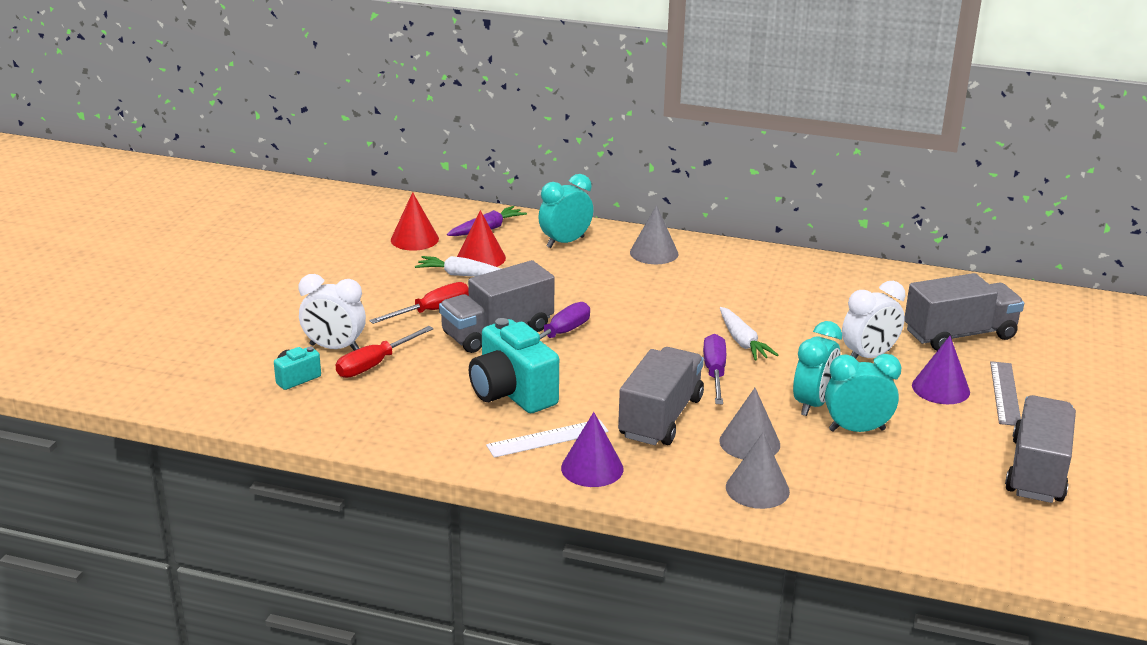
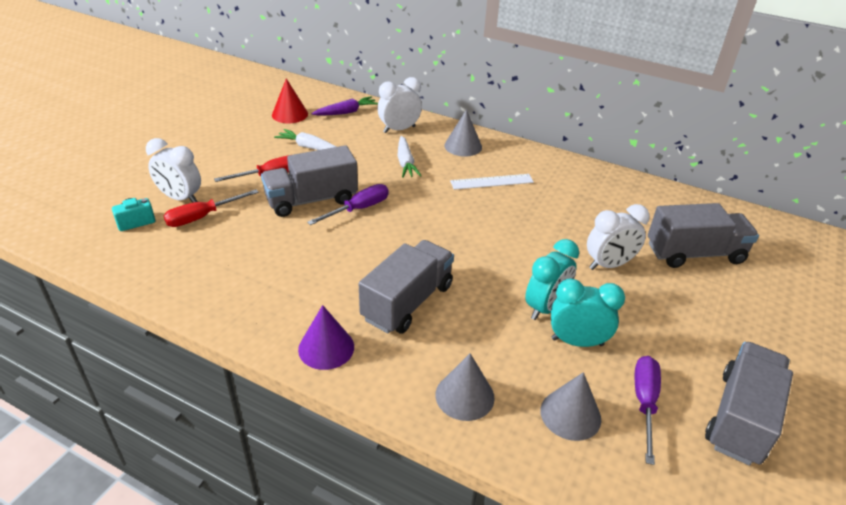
camera: 10 degrees right, 10 degrees up
(481, 258) = (330, 135): red cone -> none
(512, 393) = (295, 260): turquoise camera -> none
(547, 438) = (302, 310): white ruler -> white ruler (492, 181)
(565, 242) = (399, 129): turquoise clock -> white clock
(714, 373) = (471, 263): purple screwdriver -> purple screwdriver (644, 403)
(742, 342) = (505, 235): white carrot -> white carrot (405, 163)
(749, 442) = (475, 341): grey cone -> grey cone (570, 414)
(940, 388) = (665, 307): purple cone -> none
(1005, 393) = (724, 321): grey ruler -> none

